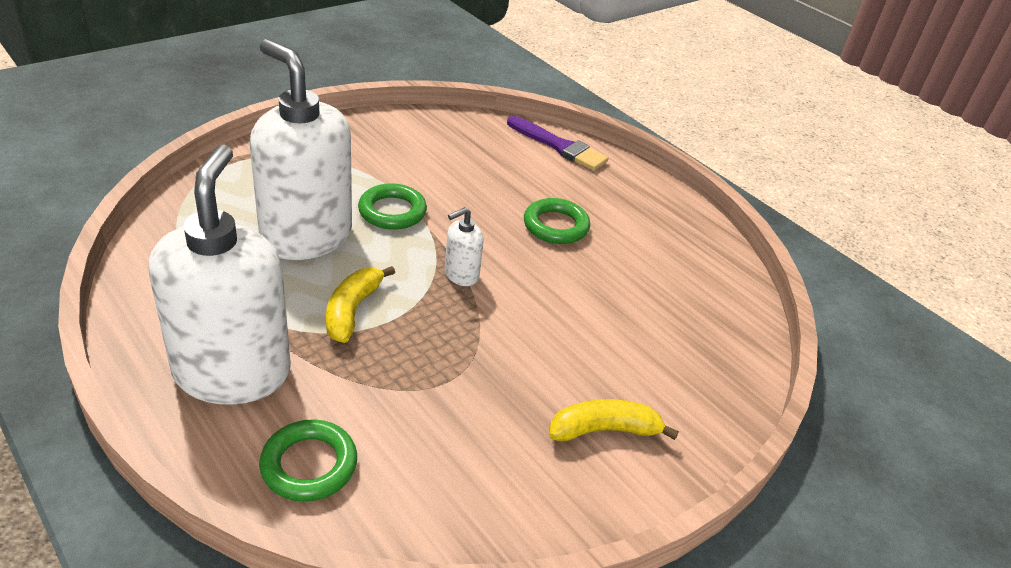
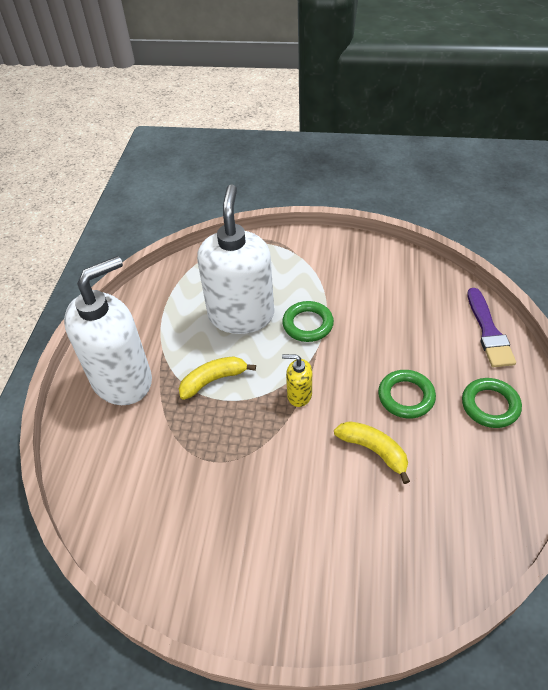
camera: 55 degrees right, 10 degrees up
(309, 465) = (99, 458): green ring -> green ring (490, 405)
(461, 275) = (299, 395): white soap dispenser -> yellow soap dispenser
(604, 430) = (262, 564): yellow banana -> yellow banana (374, 451)

